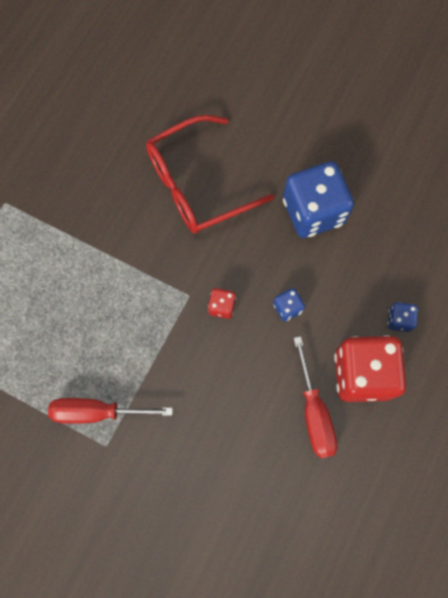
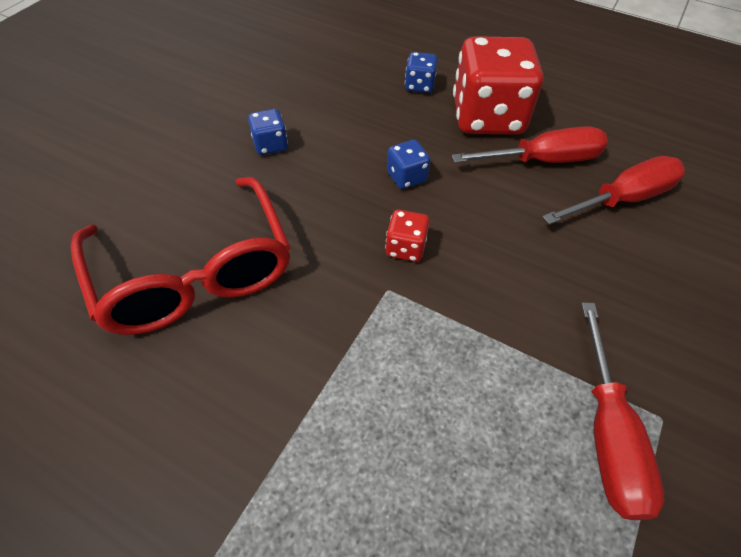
camera: 90 degrees left, 20 degrees down
(276, 466) = (622, 199): none -> red screwdriver
(313, 211) = (270, 145): blue dice -> blue dice, size x0.44

